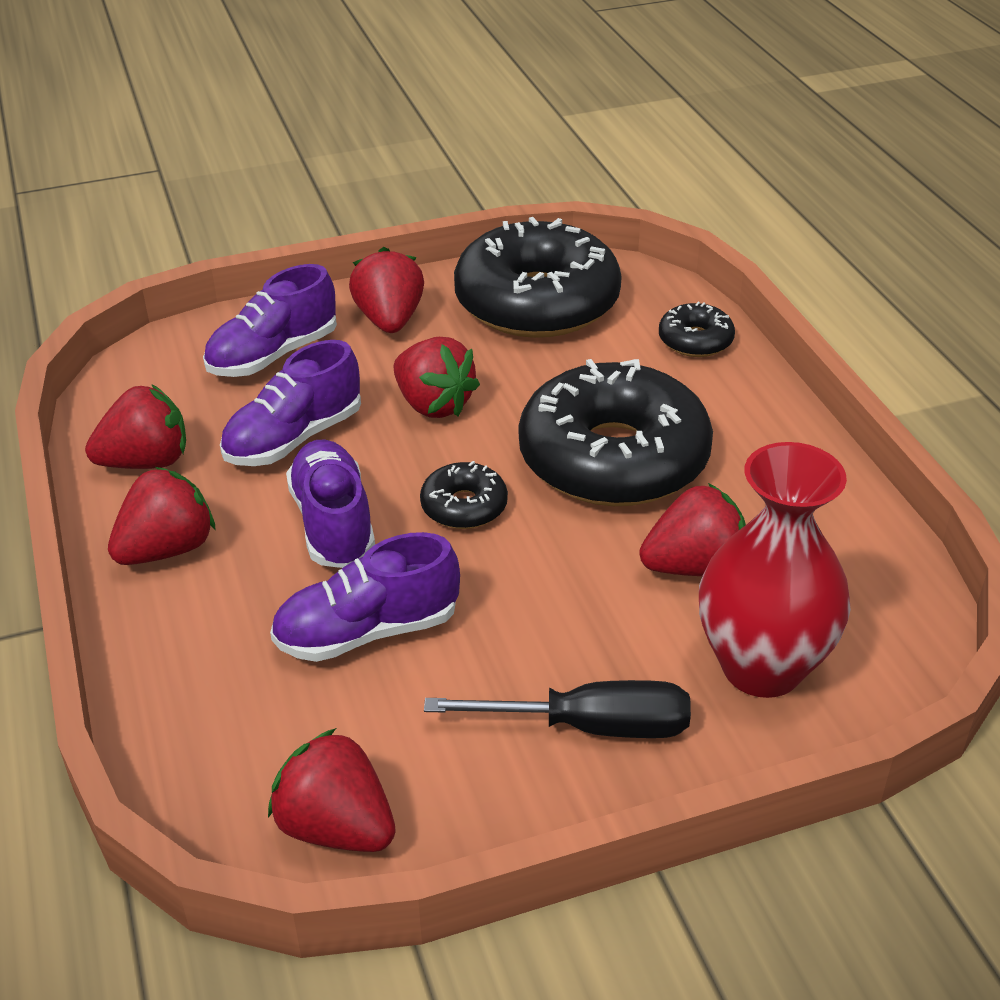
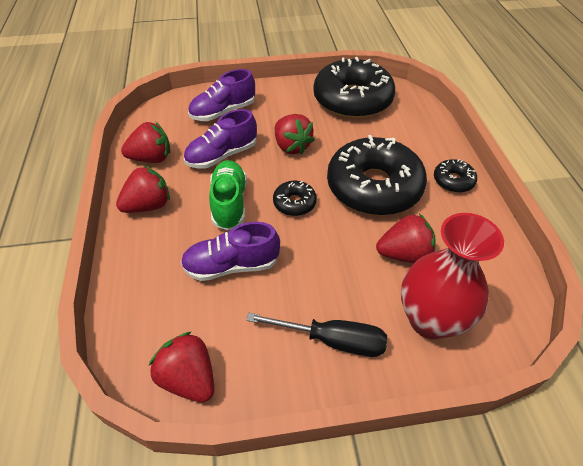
camera: 10 degrees right, 10 degrees up
(333, 523) = (229, 203): purple shoe -> green shoe
(389, 320) = (281, 101): red strawberry -> none
(695, 340) = (426, 129): black donut -> black donut (453, 181)

